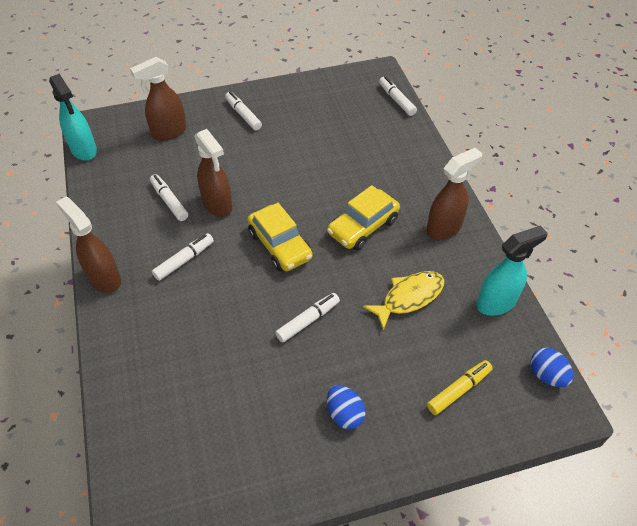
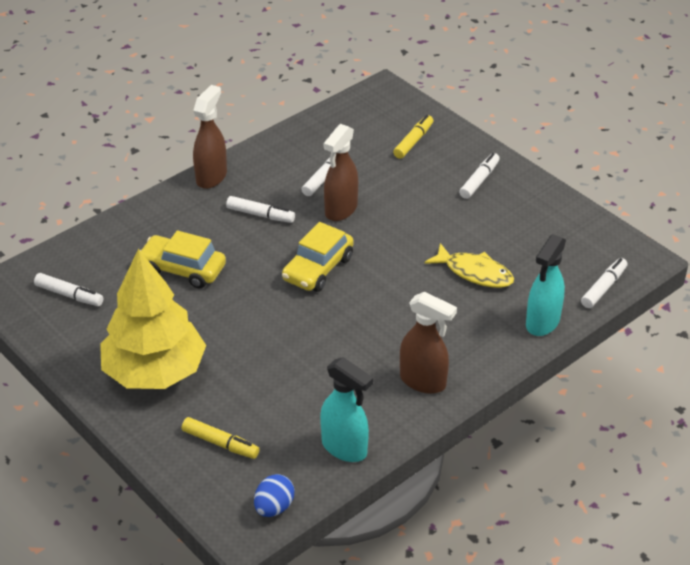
camera: 65 degrees right, 10 degrees down
(84, 150) = (348, 101): turquoise spray bottle -> turquoise spray bottle (542, 323)
(169, 132) = (413, 141): brown spray bottle -> yellow marker
(308, 321) = (240, 317): white marker -> white marker (69, 295)
(344, 414) = (155, 372): blue egg -> yellow tree
(363, 227) = (382, 319): yellow car -> yellow car (182, 269)
(409, 297) = (310, 379): yellow fish -> yellow fish (474, 273)

